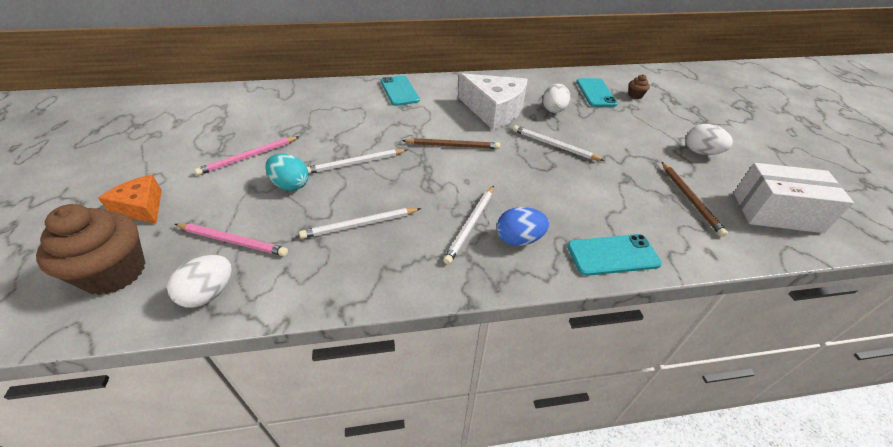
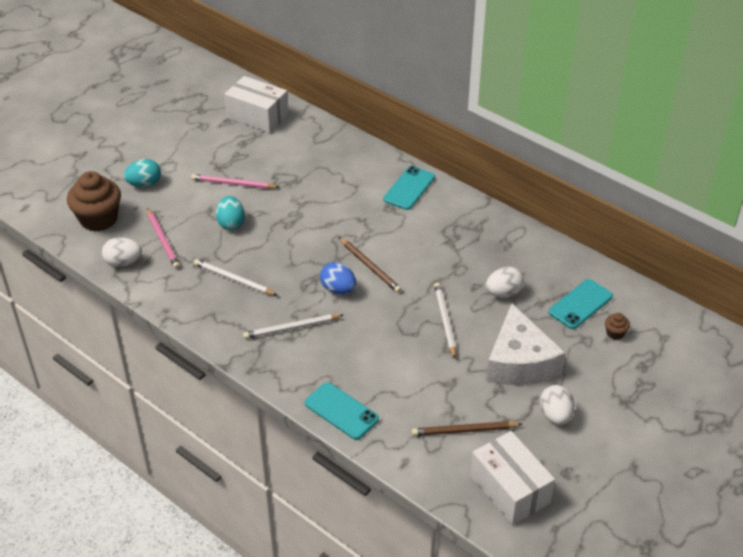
camera: 50 degrees right, 0 degrees up
(142, 207) = (144, 184): orange cheese -> turquoise egg
(206, 105) = (257, 116): none -> white box
(356, 163) = (287, 234): white pencil -> none
(494, 110) = (453, 258): white cheese -> white cheese (519, 362)
(519, 239) = (304, 358): blue egg -> blue egg (338, 289)
(690, 199) = (464, 430): brown pencil -> brown pencil turned 45 degrees clockwise

